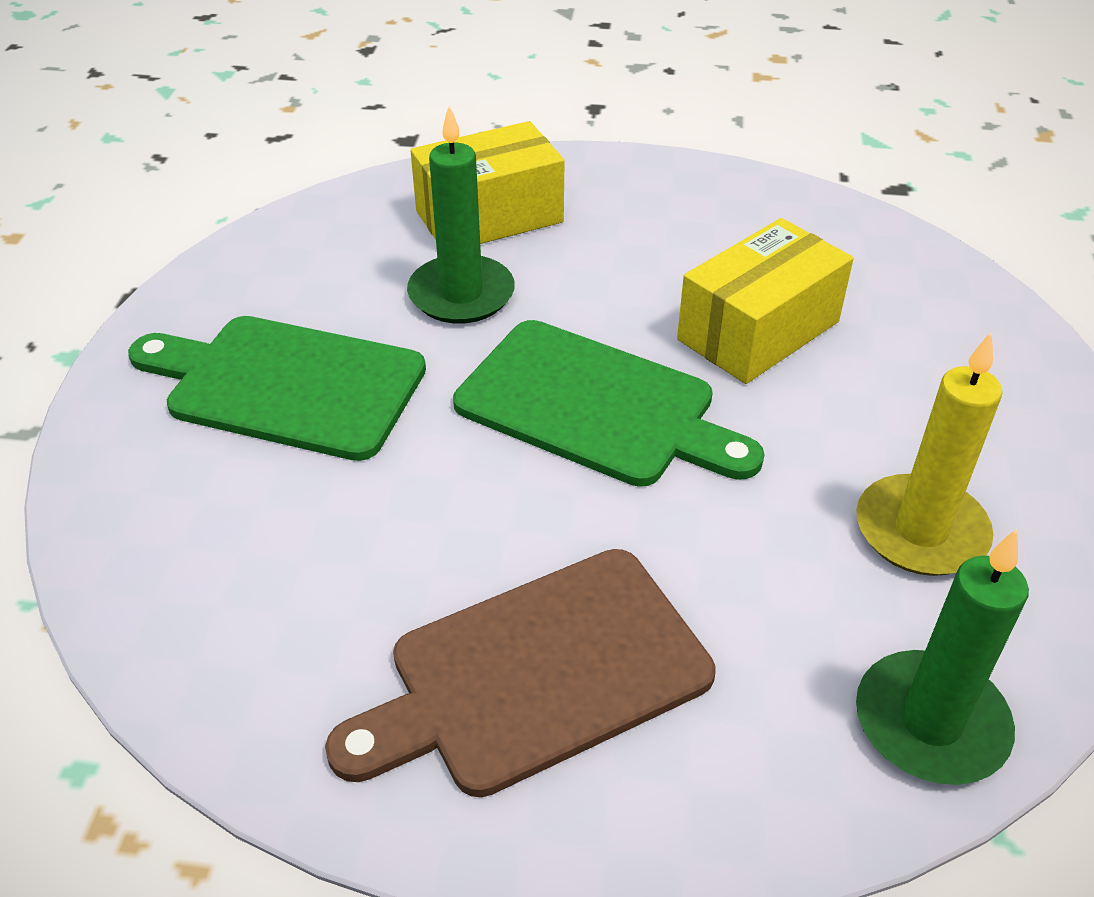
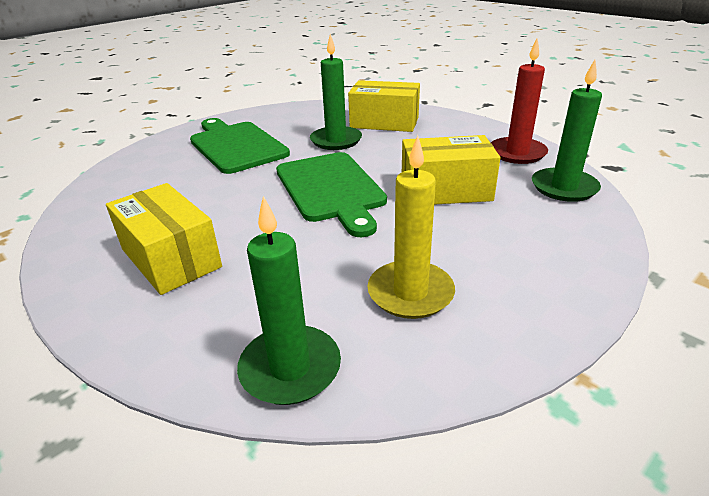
camera: 40 degrees right, 10 degrees down
(537, 673) = (171, 258): brown cutting board -> yellow box
(765, 210) = (517, 153): none -> red candle
(890, 256) = (564, 187): none -> green candle

